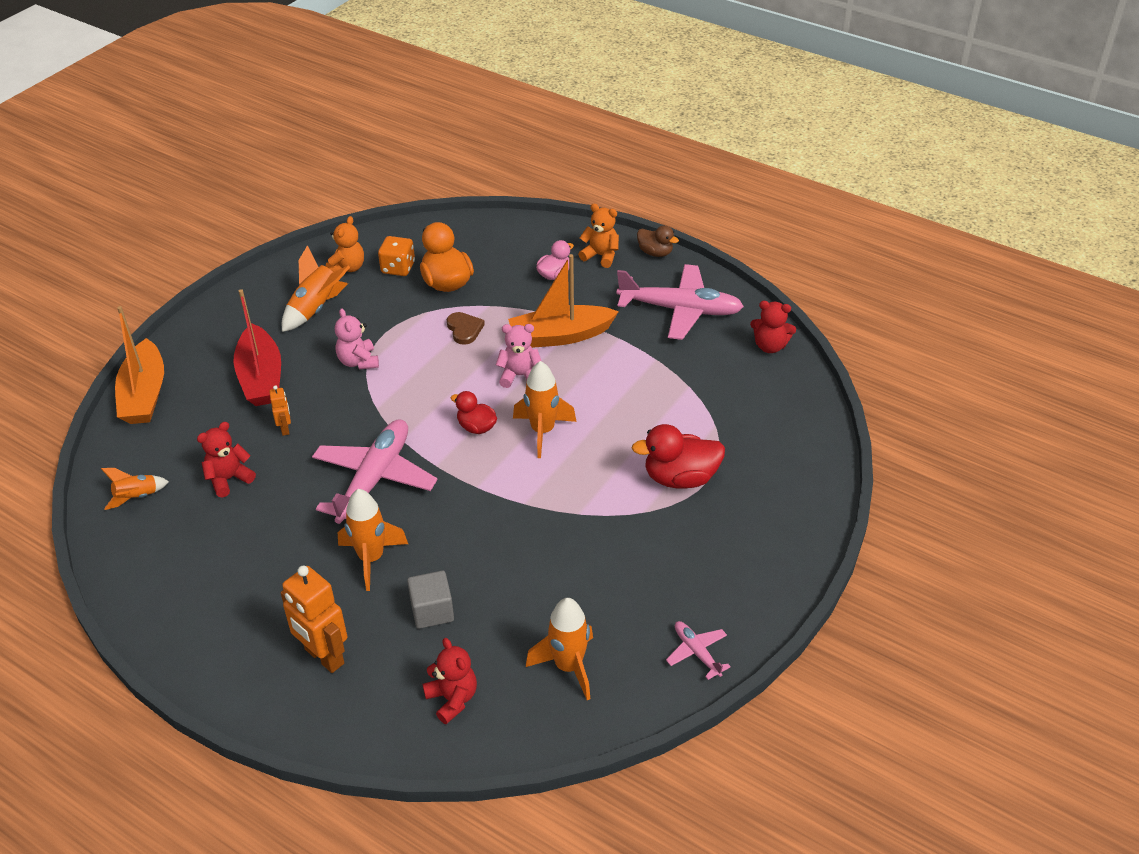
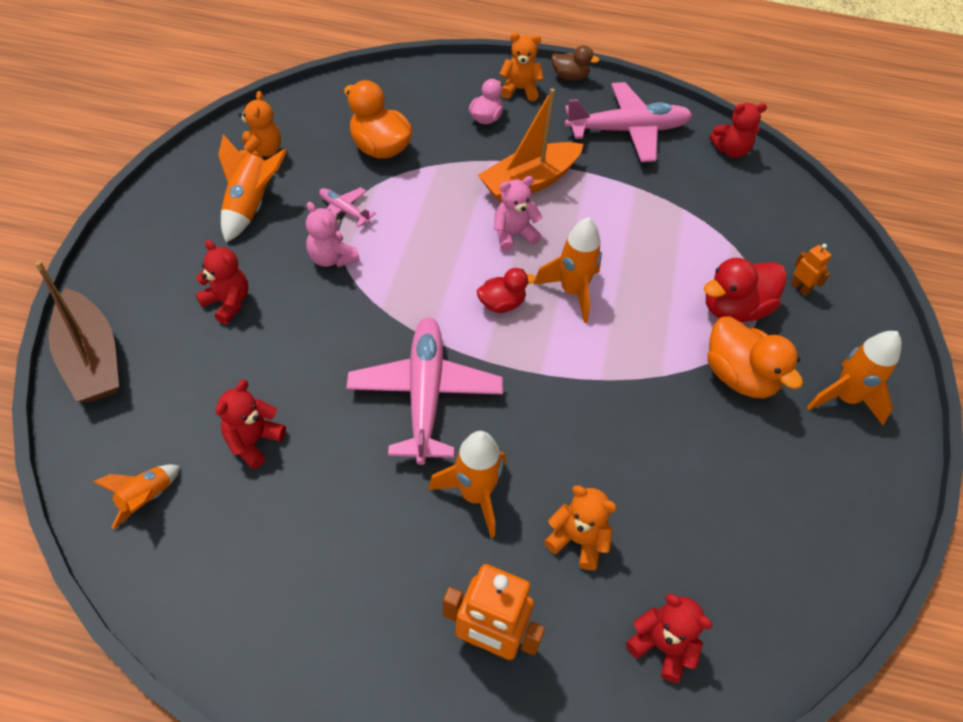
camera: 25 degrees left, 10 degrees up
(144, 394) = (91, 359): orange boat -> brown boat
(261, 377) = (228, 303): red boat -> red teddy bear
(285, 429) = (289, 359): orange robot -> orange robot (800, 288)
(398, 268) = (318, 142): orange dice -> none
(432, 611) = (577, 540): grey cube -> orange teddy bear
(464, 329) = (427, 196): brown heart -> none
(476, 427) = (501, 304): red duck -> red duck turned 150 degrees clockwise
(568, 667) = (757, 561): orange rocket -> orange rocket (844, 398)
(647, 531) = (739, 376): none -> orange duck
(697, 652) = (867, 501): pink plane -> pink plane (344, 210)

